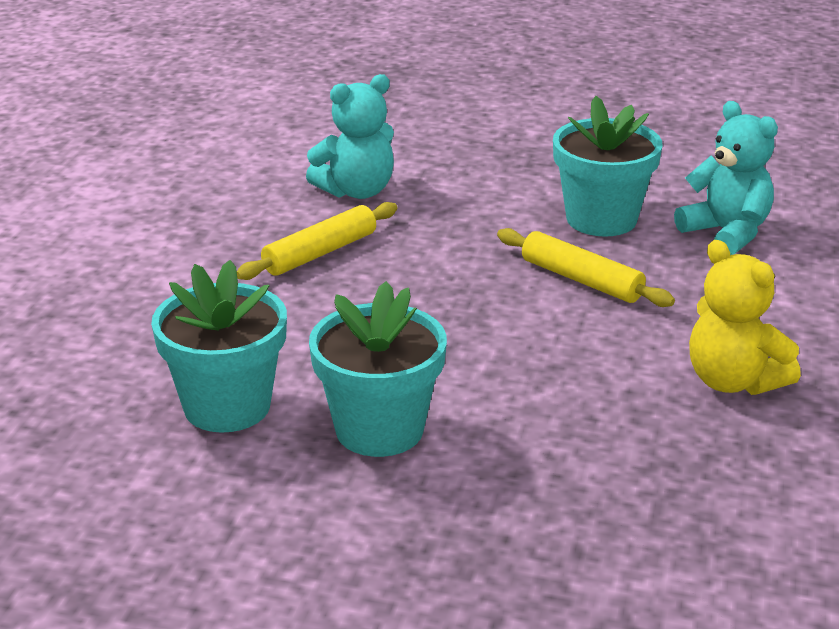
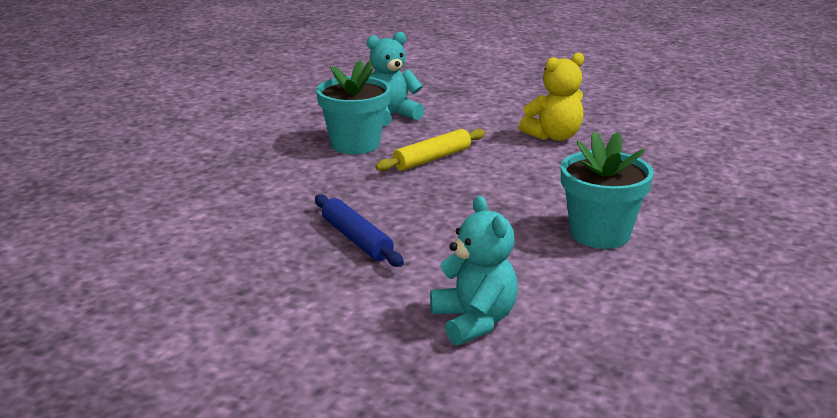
camera: 80 degrees left, 5 degrees down
(227, 406) = (570, 286): turquoise flower pot -> none
(320, 253) = (357, 239): yellow rolling pin -> blue rolling pin
(356, 191) = (260, 219): turquoise teddy bear -> turquoise teddy bear (474, 321)

